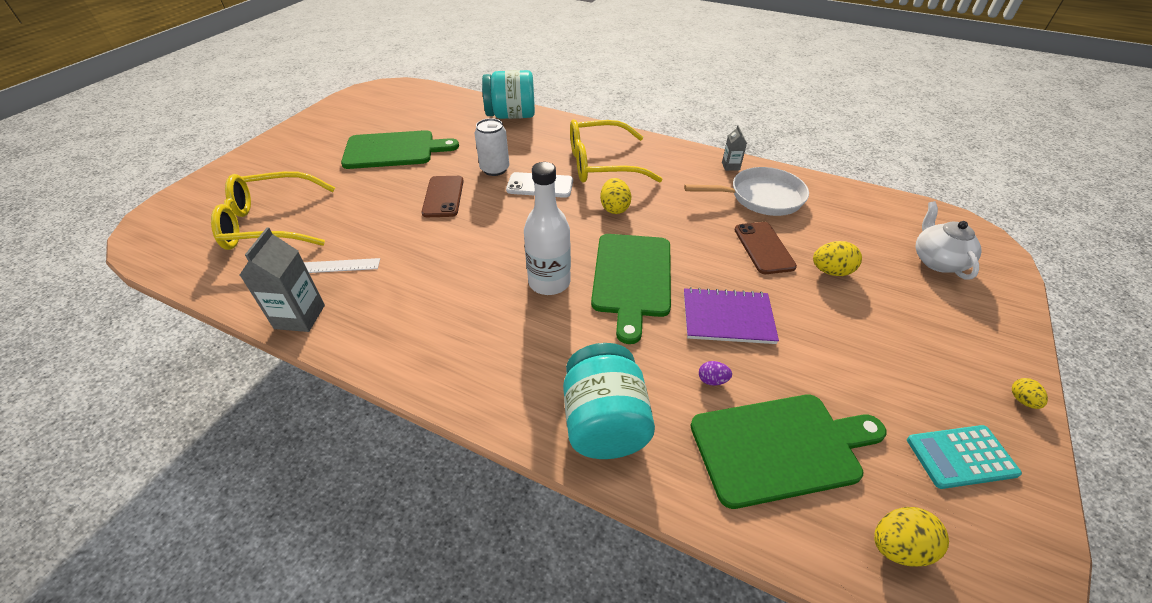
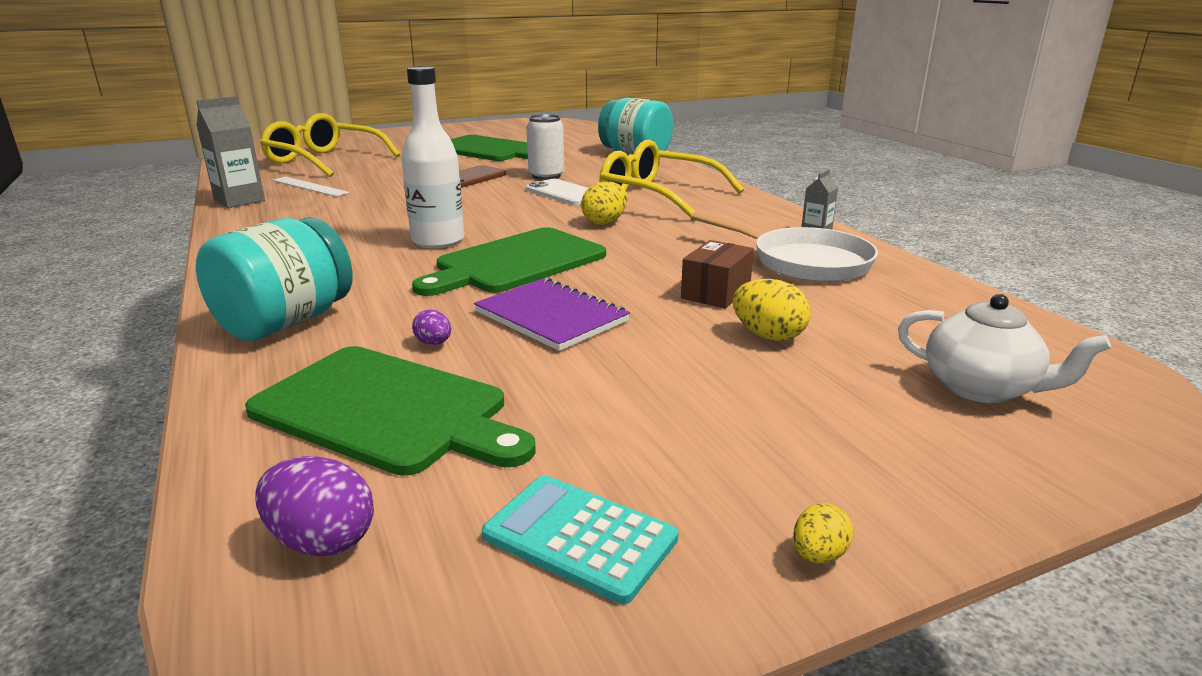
camera: 40 degrees right, 20 degrees down
(764, 248) = (715, 292): brown phone -> brown box
(898, 546) = (322, 540): yellow egg -> purple egg
(937, 261) = (981, 388): white teapot -> white teapot turned 90 degrees clockwise

